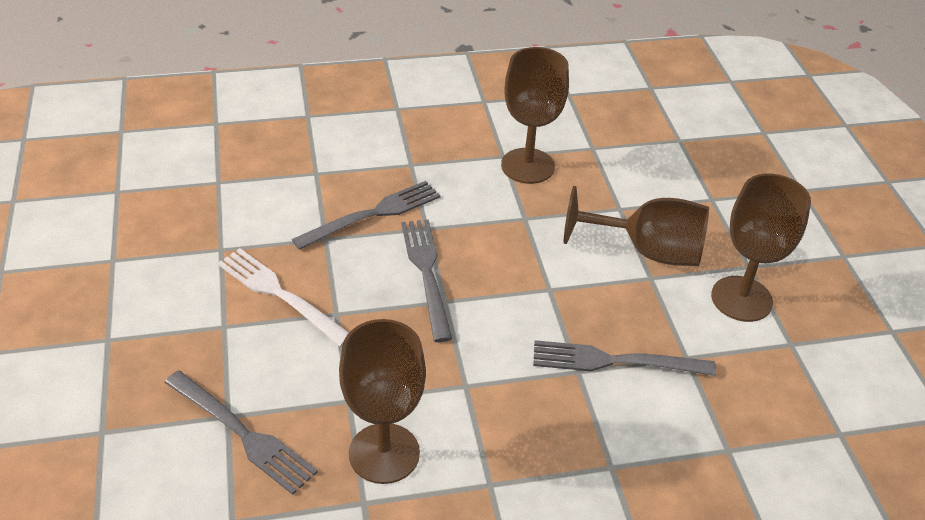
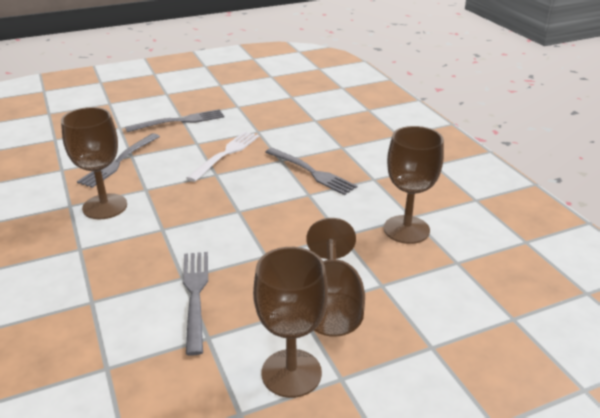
camera: 80 degrees right, 10 degrees down
(426, 272) = (263, 200): grey fork -> grey fork (180, 121)

